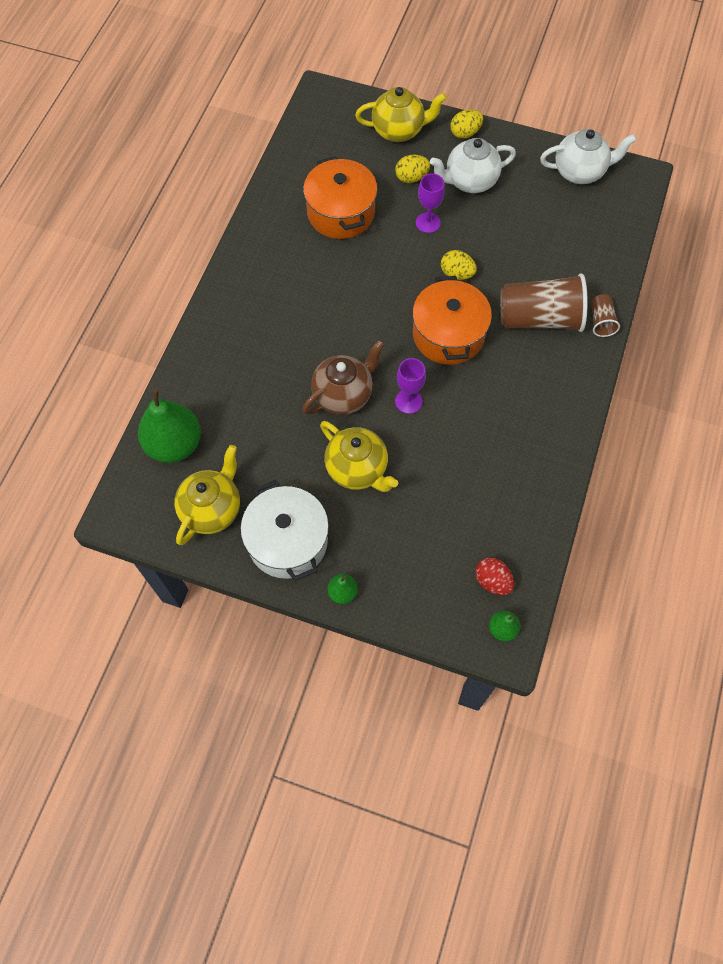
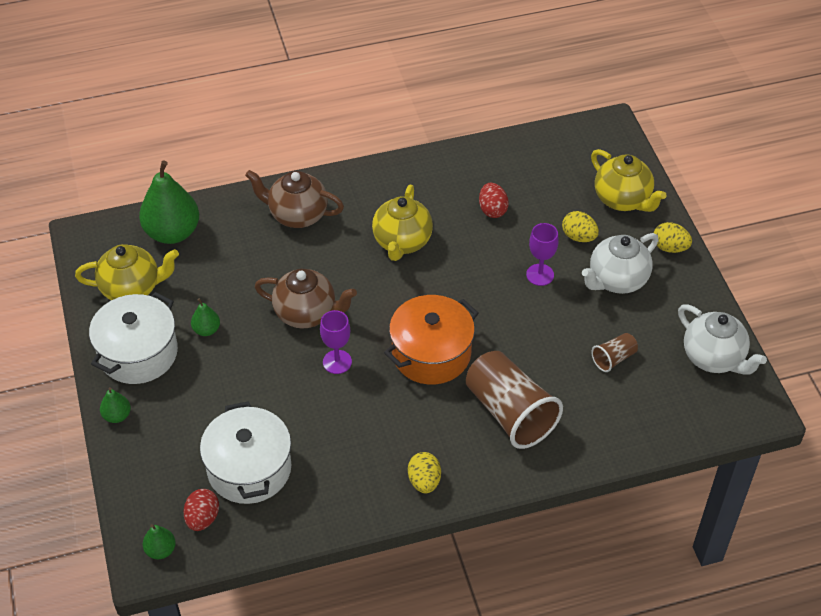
camera: 55 degrees right, 15 degrees down
(234, 343) = (297, 215): none -> brown teapot
(303, 476) = (206, 330): none -> green pear
(341, 213) = (492, 210): orange pot -> red egg
(357, 469) = (241, 363): yellow teapot -> yellow teapot (402, 242)
(457, 274) = (503, 325): yellow egg -> yellow egg (424, 481)
(468, 521) = (249, 469): none -> white pot
(470, 181) = (617, 280): white teapot -> white teapot turned 75 degrees counterclockwise
(601, 321) = (550, 463): brown cup -> brown cup (613, 358)

